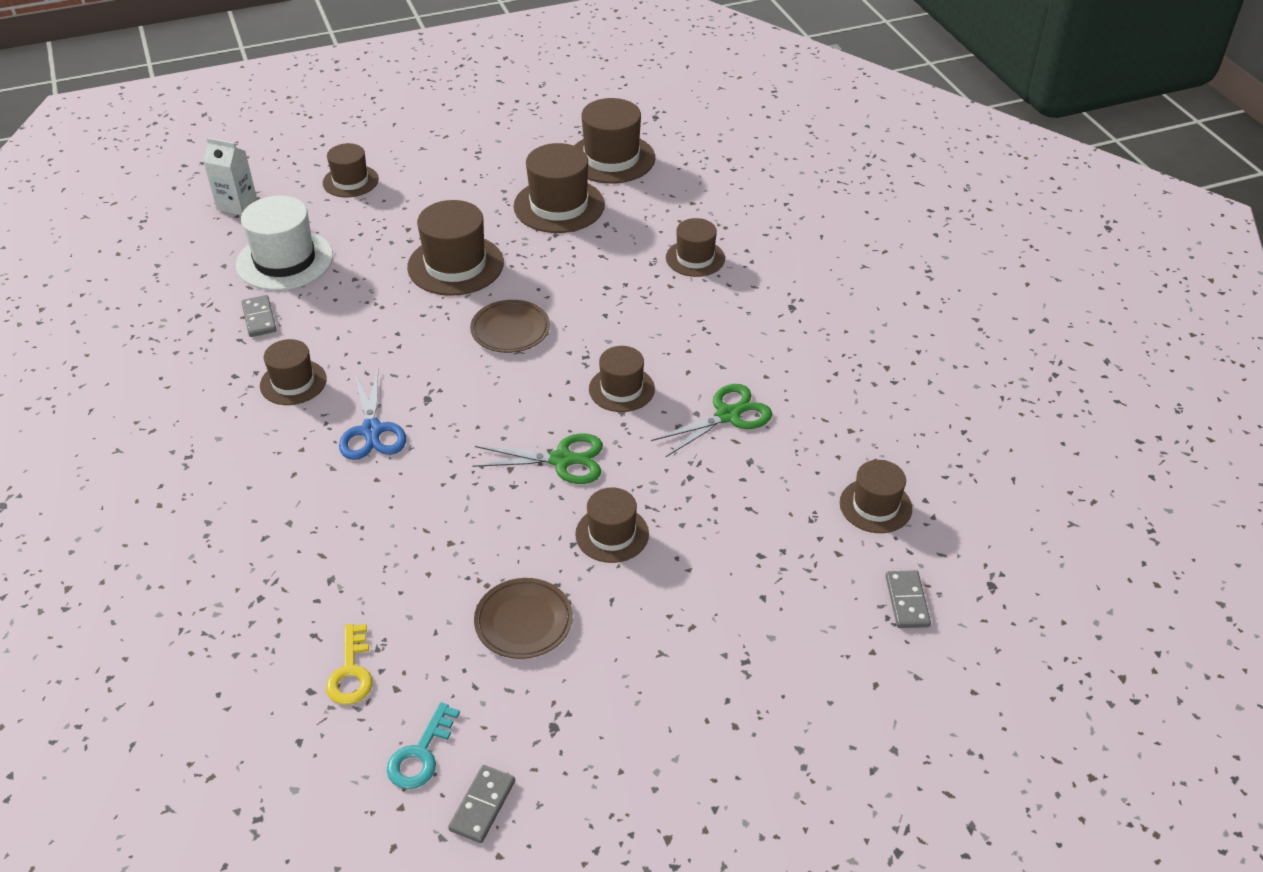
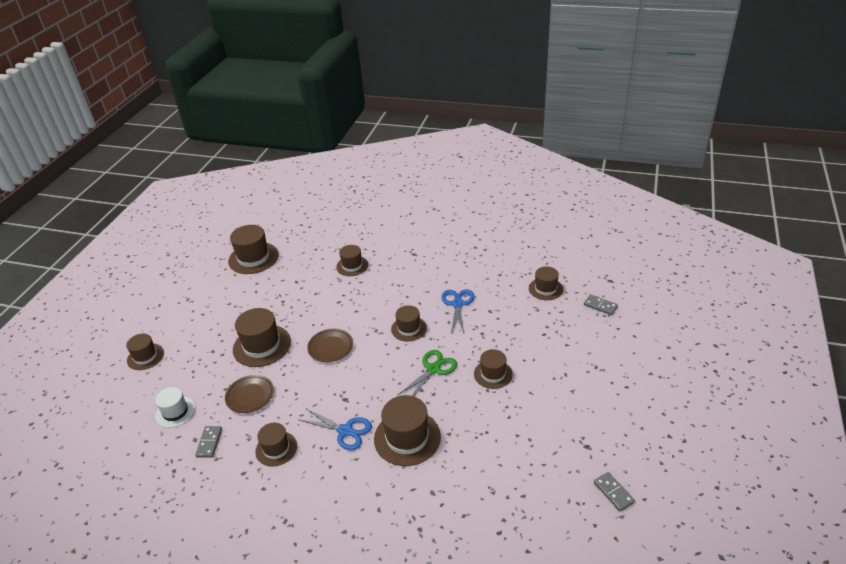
camera: 50 degrees left, 5 degrees down
(237, 204) = (100, 413): white carton -> none
(259, 318) = (209, 443): grey domino -> grey domino turned 75 degrees clockwise
(285, 260) = (175, 412): white hat -> white hat, size x0.62
(351, 672) = (500, 510): yellow key -> none
(420, 754) = (569, 503): turquoise key -> none
(523, 622) = (519, 429): brown plate -> brown plate (250, 396)
(559, 206) = (264, 290): brown hat -> brown hat (407, 438)
(727, 415) = (457, 304): green scissors -> blue scissors

